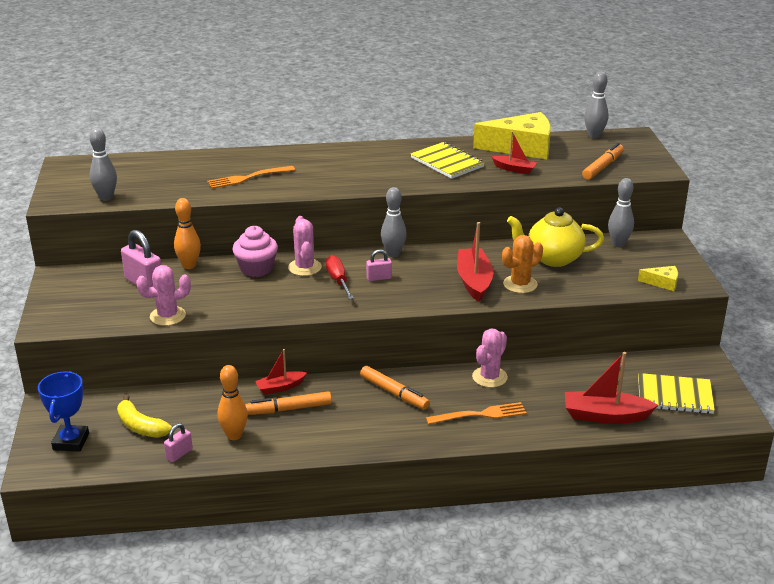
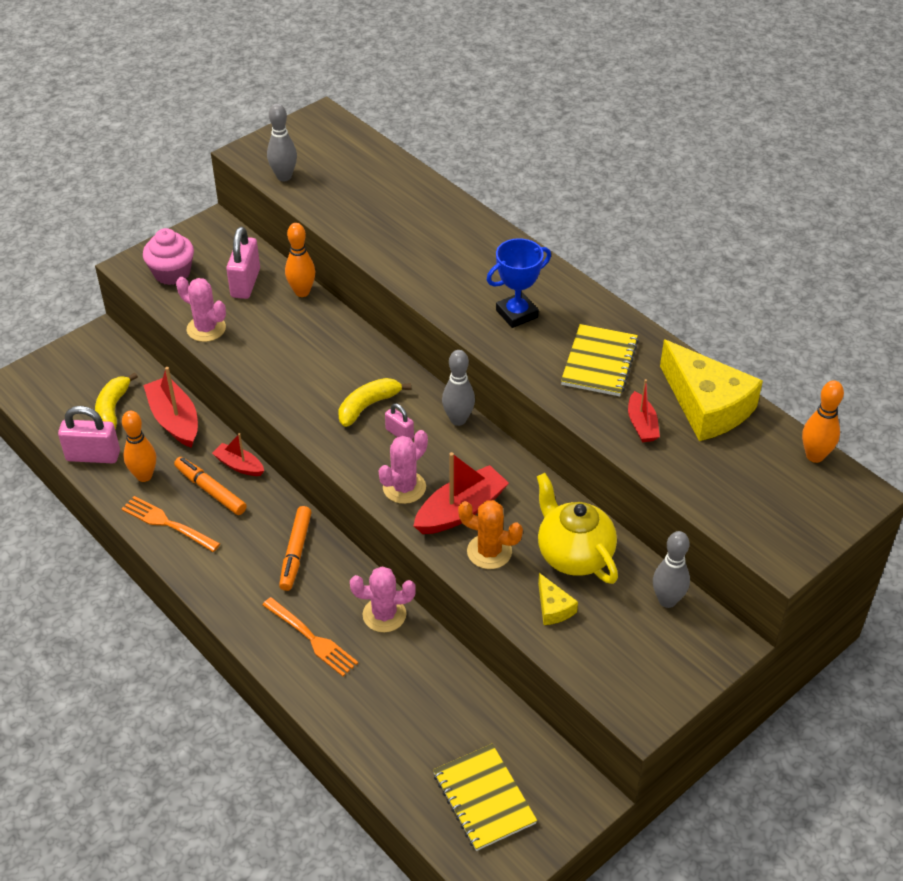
camera: 55 degrees right, 15 degrees up
(71, 441) = (62, 381): blue trophy -> blue trophy (517, 314)
(179, 454) = (93, 456): pink padlock -> pink padlock, size x1.82
(248, 178) = (411, 239): orange fork -> orange fork (167, 523)
(256, 269) = (337, 338): pink cupcake -> pink cupcake (172, 273)
(304, 267) = (370, 370): pink cactus -> pink cactus (404, 487)
(338, 280) = (368, 406): red screwdriver -> yellow banana
(594, 136) = (815, 456): grey bowling pin -> orange bowling pin
(603, 167) = (733, 500): orange marker -> none
(605, 416) = (393, 748): red boat -> red boat (175, 420)
(662, 283) = (612, 681): yellow cheese -> yellow cheese (553, 607)

